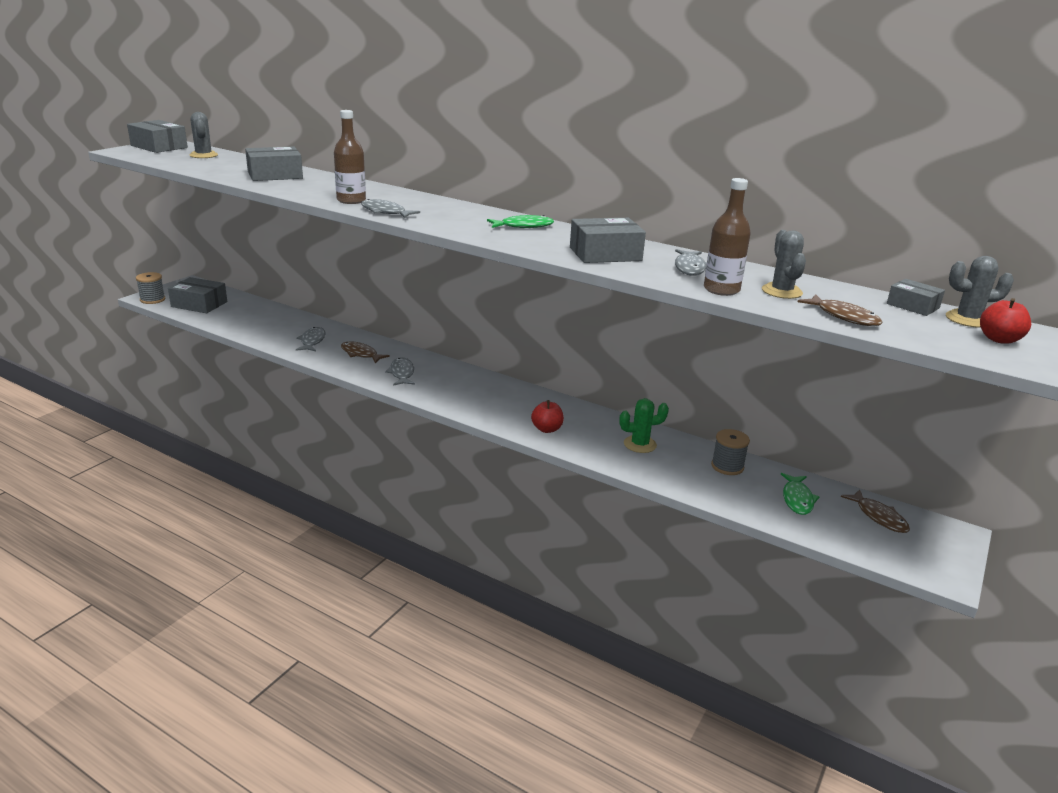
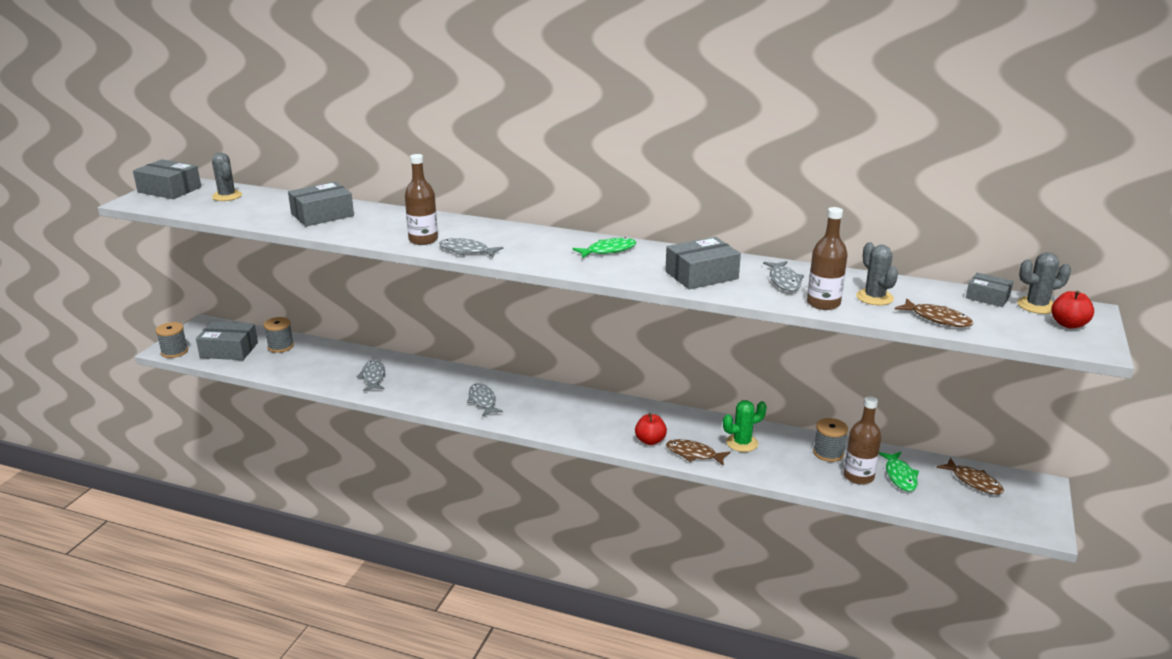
camera: 10 degrees left, 0 degrees up
(245, 307) = (280, 346): none -> grey spool
(361, 354) = (430, 385): brown fish -> brown fish (694, 454)
(751, 493) = (858, 476): none -> brown bottle

